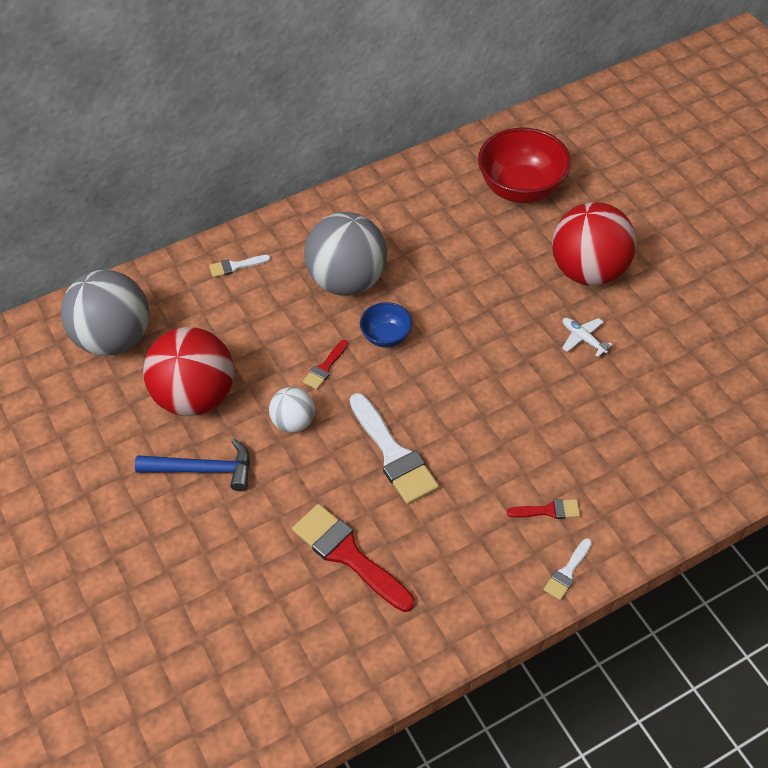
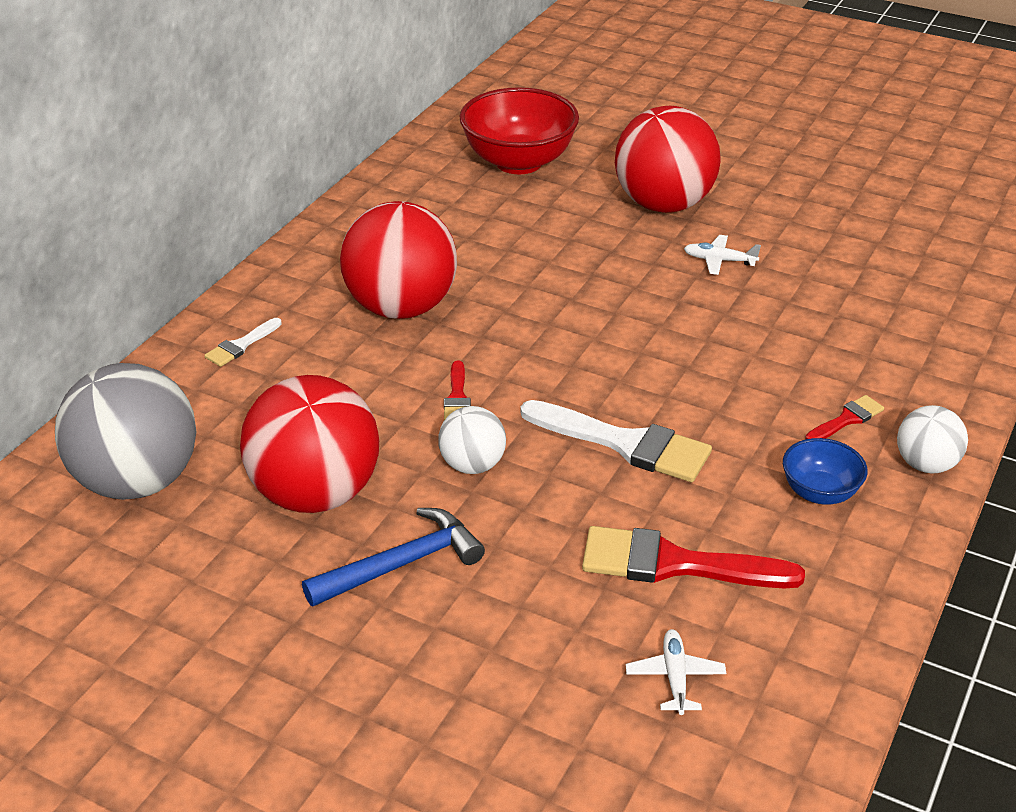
camera: 35 degrees left, 15 degrees down
(283, 627) = (675, 677): none -> white plane
(347, 281) = (401, 307): grey ball -> red ball
(386, 336) = (501, 340): blue bowl -> blue bowl (819, 492)
(567, 572) = (925, 464): white brush -> white ball

